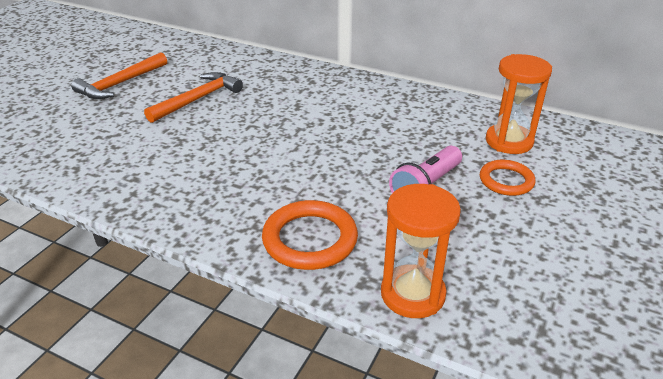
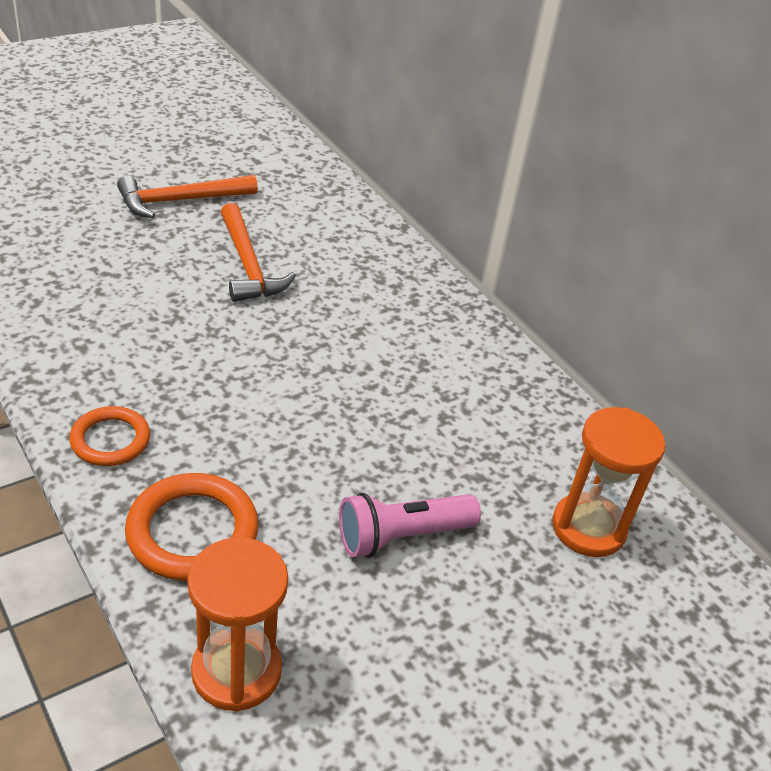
camera: 25 degrees right, 5 degrees up
(198, 99) = (248, 265): orange hammer -> orange hammer turned 90 degrees clockwise
(506, 181) = (518, 585): orange ring -> orange ring (110, 440)

